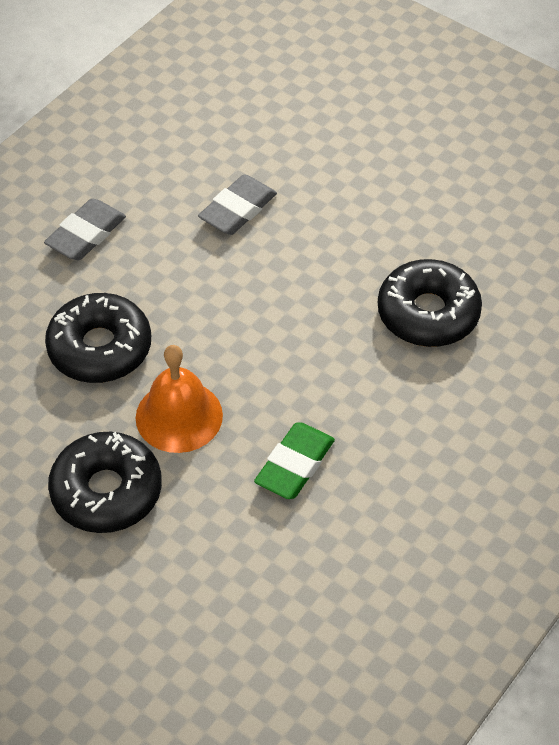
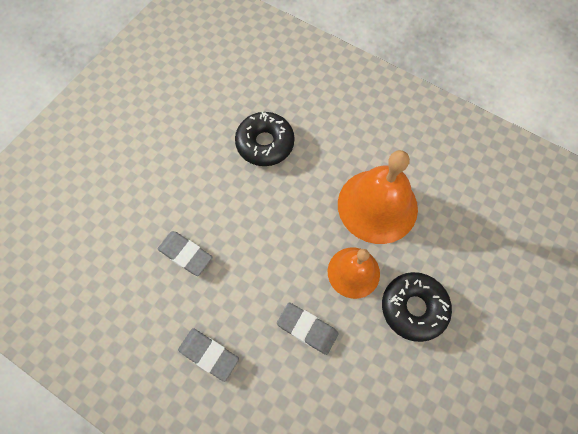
camera: 95 degrees left, 15 degrees up
(100, 348) = (307, 329): black donut -> grey eraser
(294, 465) = (377, 205): green eraser -> orange bell

